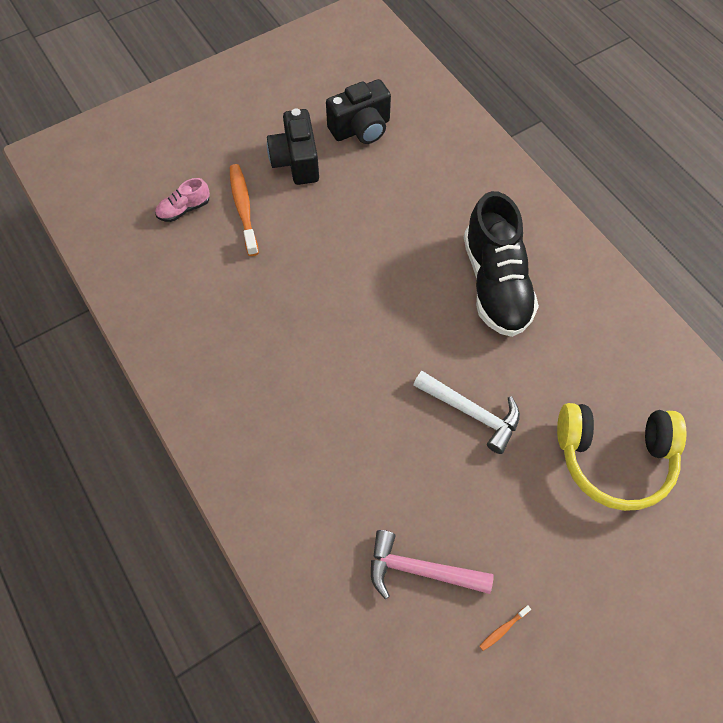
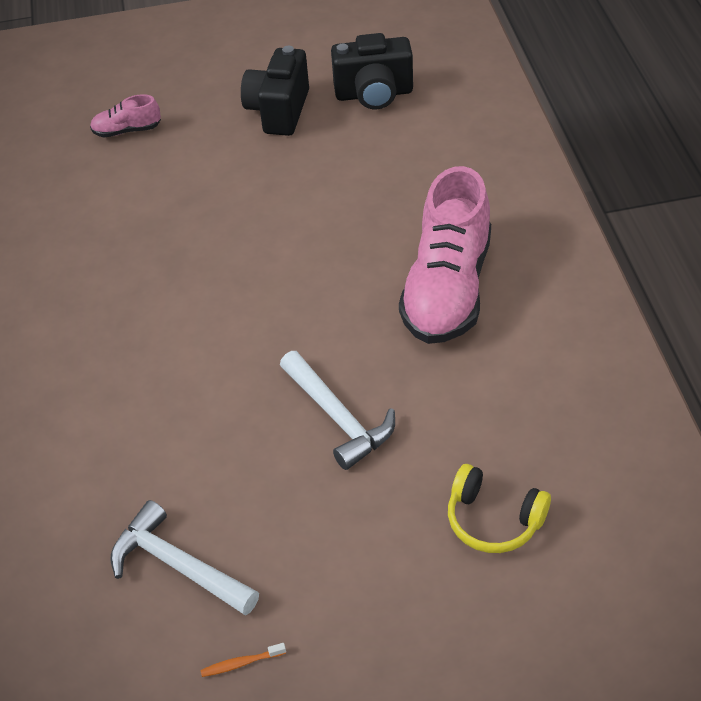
camera: 25 degrees right, 15 degrees down
(243, 208) = (192, 144): orange toothbrush -> none
(420, 570) = (178, 566): pink hammer -> white hammer
(495, 283) = (447, 289): black shoe -> pink shoe
(614, 458) = (493, 520): yellow headphones -> yellow headphones, size x0.59

